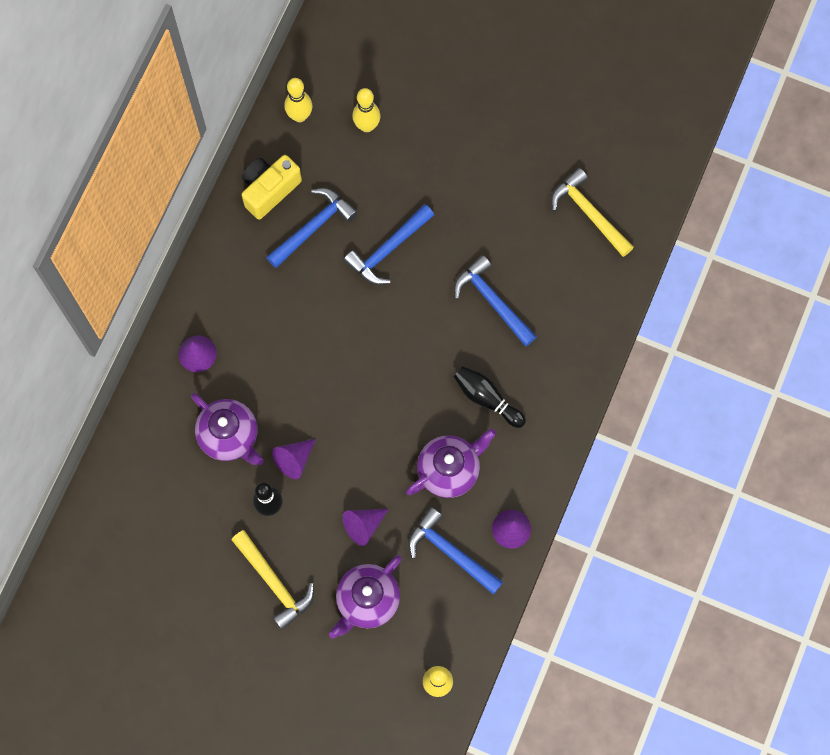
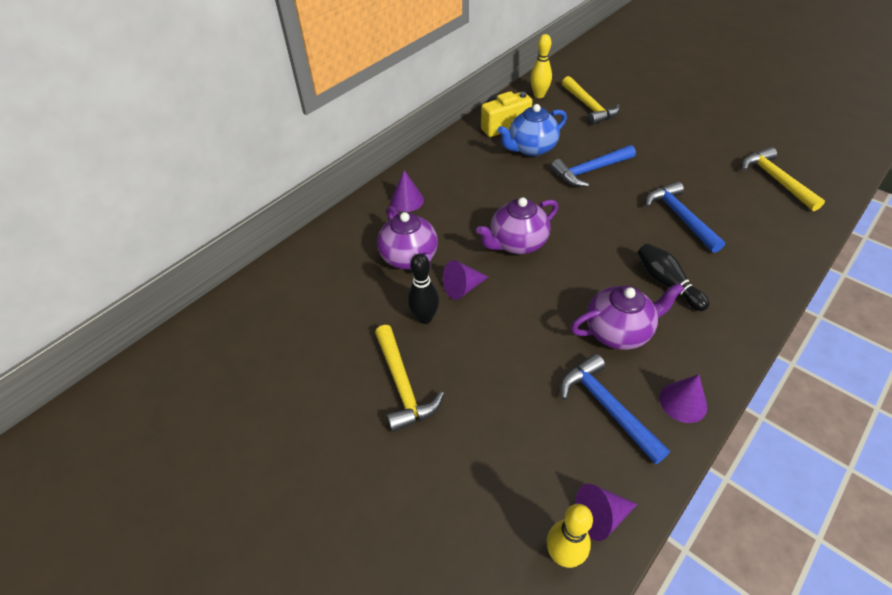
camera: 20 degrees right, 25 degrees down
(313, 227) = (531, 148): blue hammer -> blue teapot
(363, 526) = (515, 358): purple cone -> purple cone (600, 516)
(367, 126) = (589, 107): yellow bowling pin -> yellow hammer
(367, 601) = (498, 431): purple teapot -> purple teapot (517, 243)

